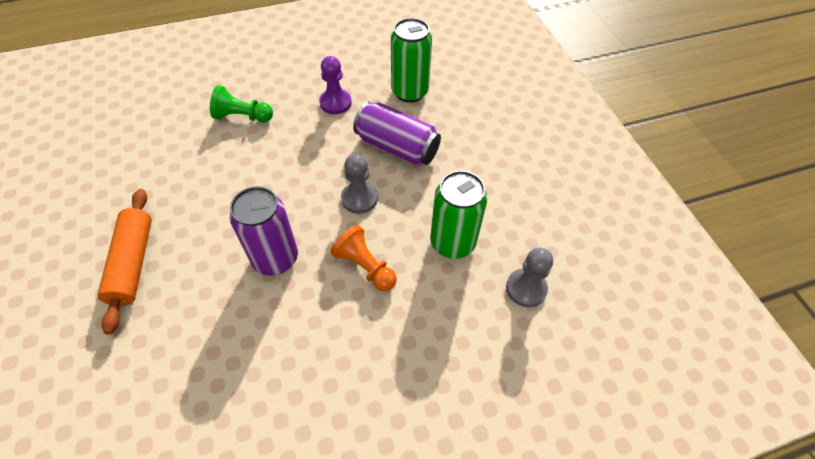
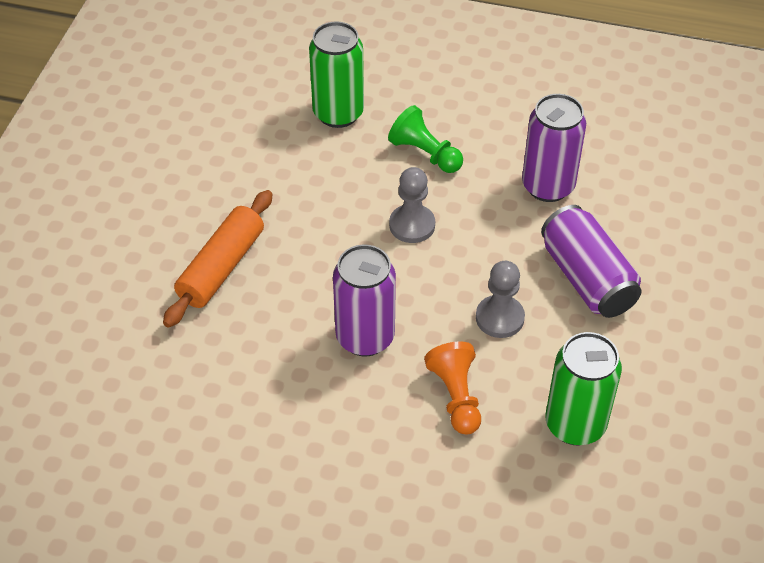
camera: 35 degrees right, 5 degrees down
(335, 103) = (548, 186): purple pawn -> purple can
(409, 92) = (654, 214): green can -> green can (338, 113)
(526, 288) = (626, 520): grey pawn -> grey pawn (412, 225)

